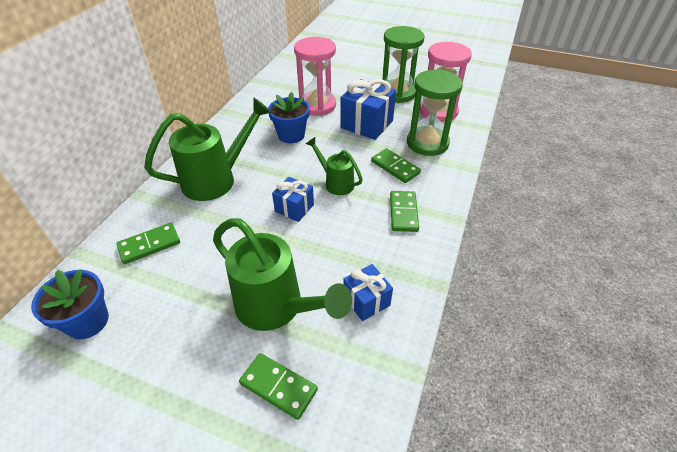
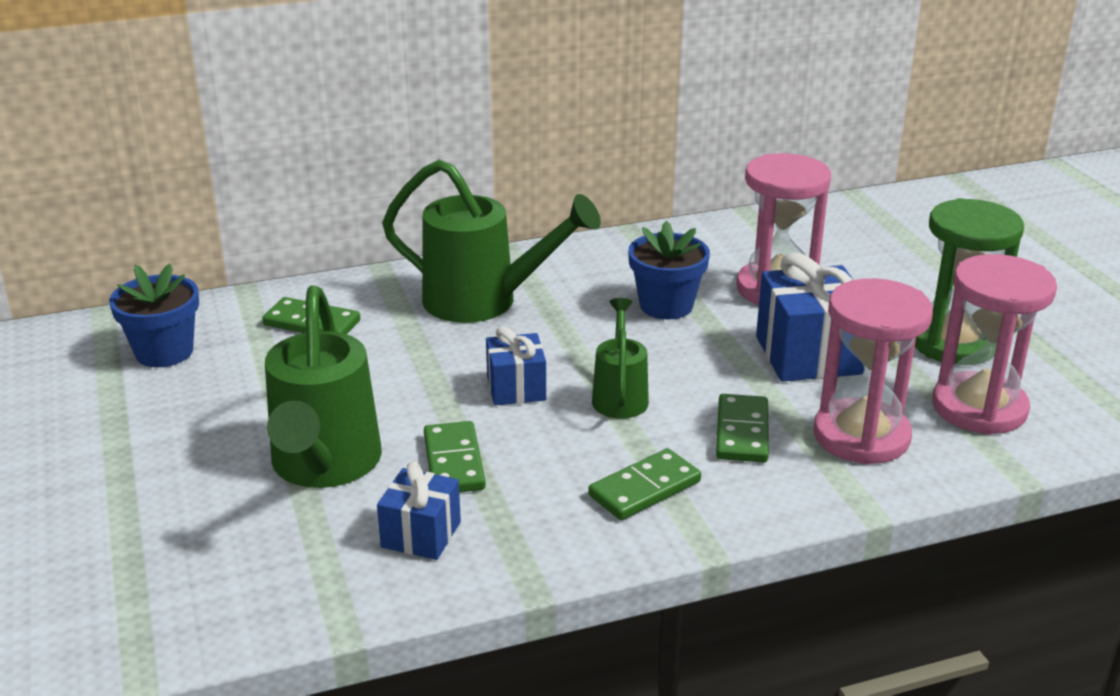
camera: 50 degrees right, 15 degrees down
(278, 386) = (211, 529): green domino -> green domino (454, 462)
(427, 143) = (861, 436): green hourglass -> pink hourglass

